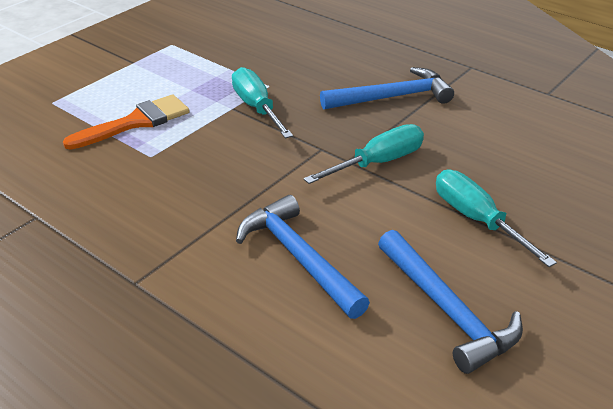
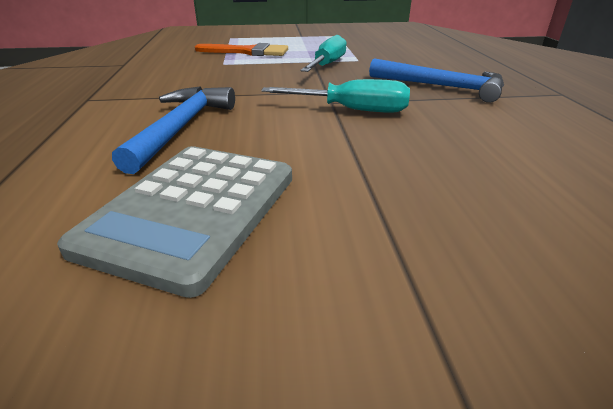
camera: 45 degrees right, 5 degrees down
(447, 310) = (193, 211): blue hammer -> grey calculator
(476, 219) = (363, 171): turquoise screwdriver -> none

